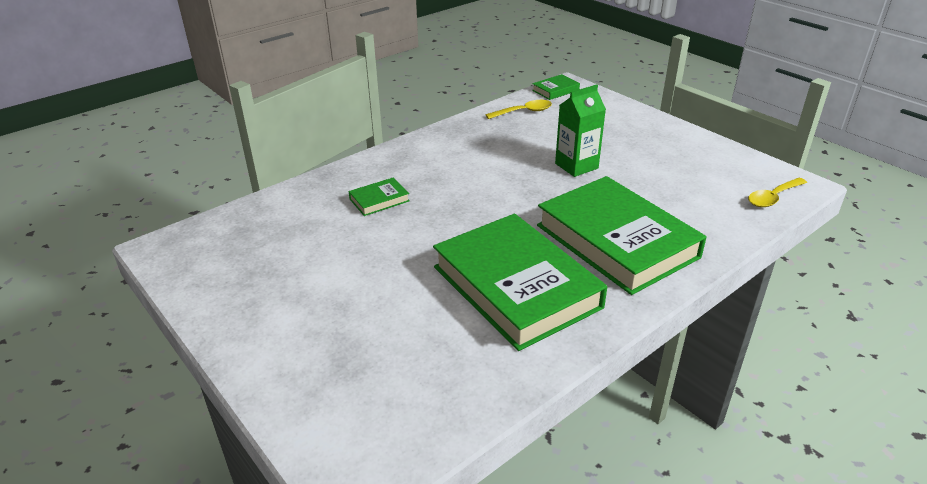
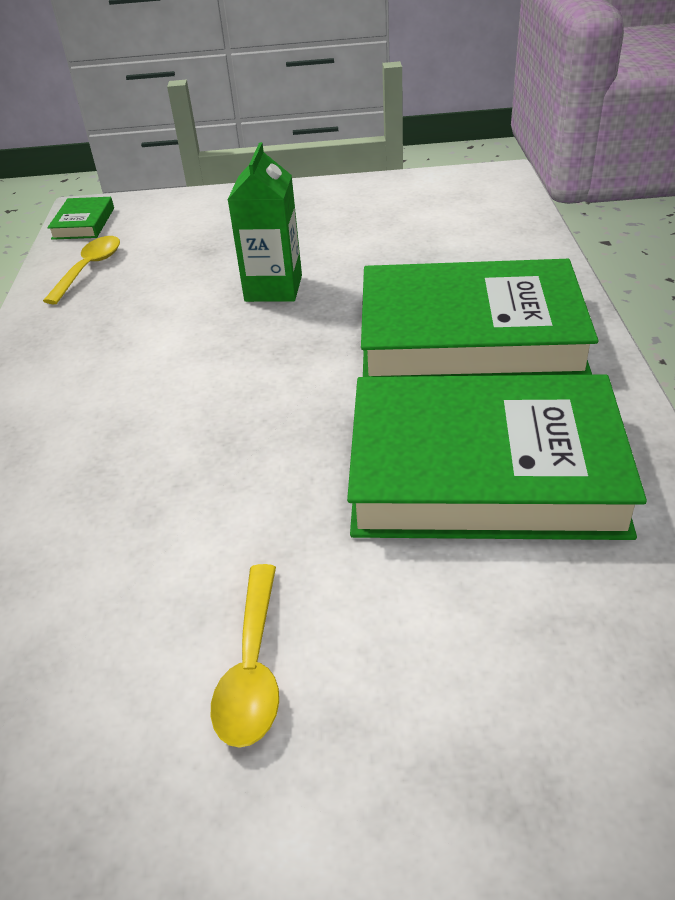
camera: 50 degrees left, 5 degrees up
(379, 200) = (92, 518): green book -> none
(773, 197) = (501, 200): yellow spoon -> yellow spoon (252, 668)

